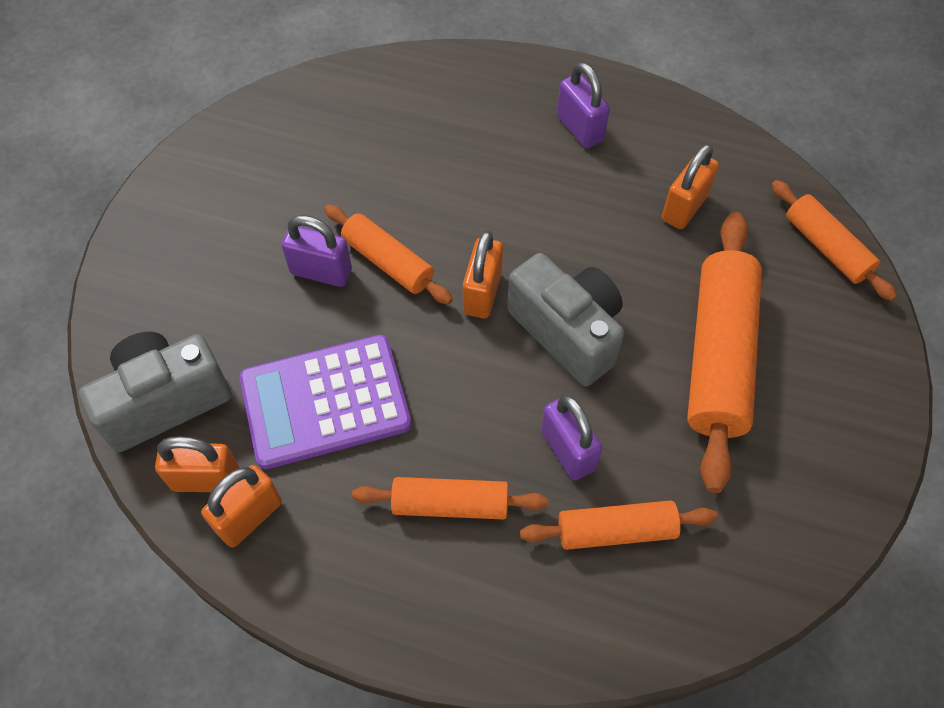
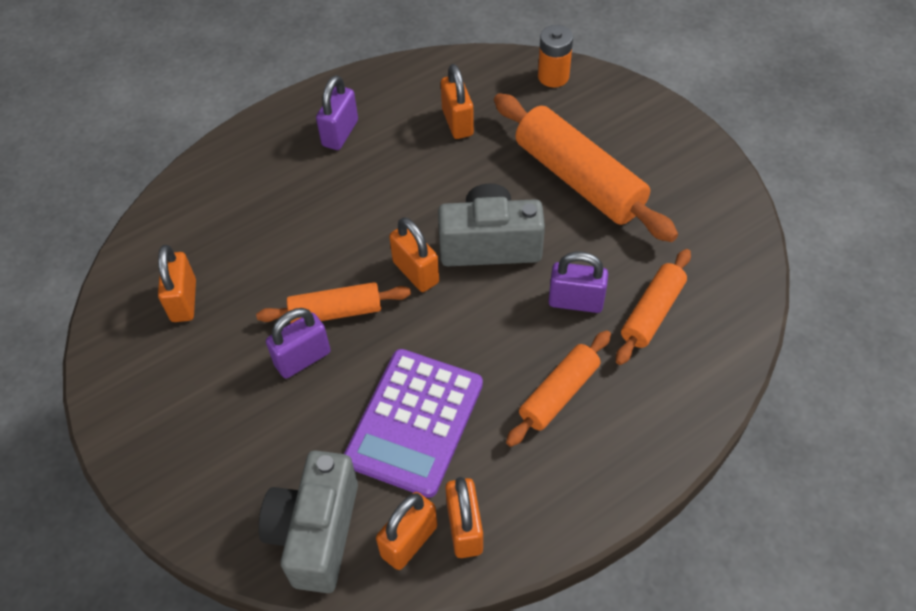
camera: 50 degrees left, 5 degrees down
(307, 148) = (183, 301): none -> orange padlock
(579, 128) = (340, 133): purple padlock -> purple padlock turned 75 degrees counterclockwise
(826, 247) = (553, 76): orange rolling pin -> orange battery

